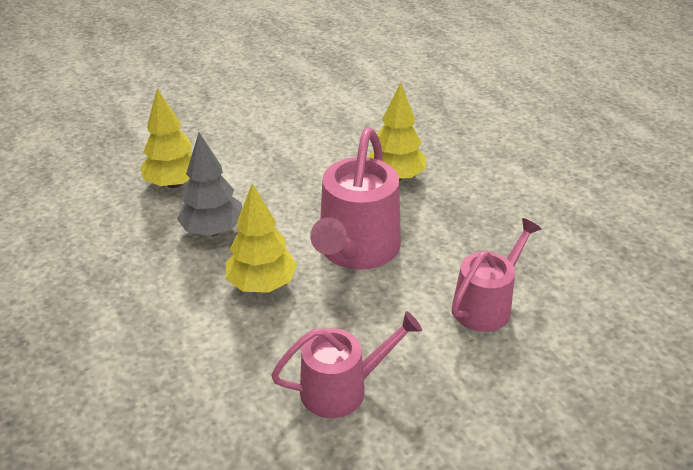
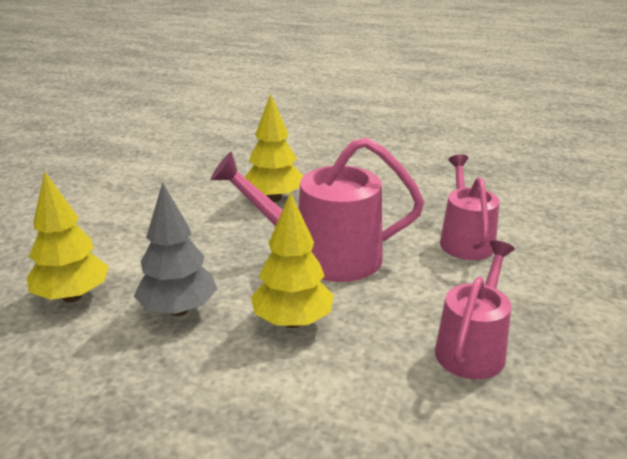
camera: 45 degrees left, 10 degrees down
(356, 249) = (325, 256): pink watering can -> pink watering can turned 120 degrees clockwise

